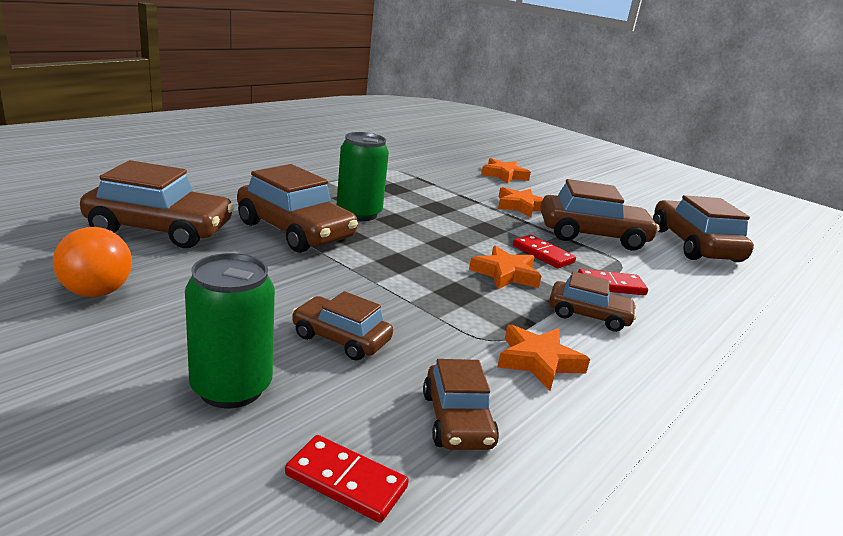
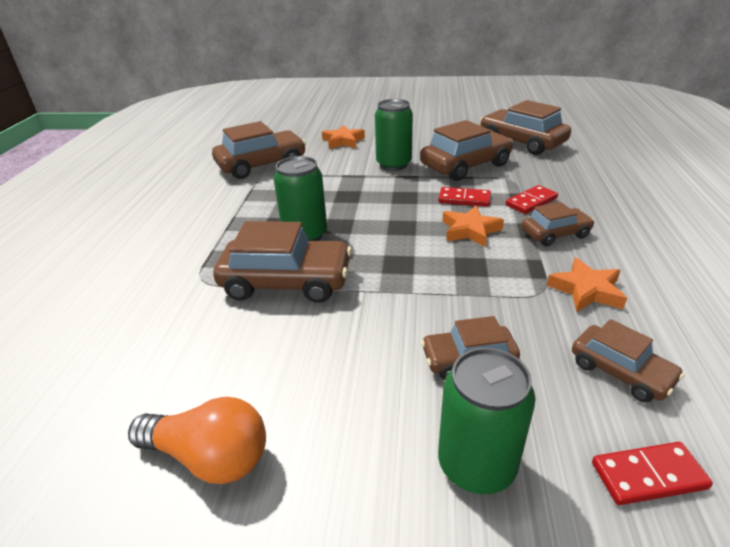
camera: 30 degrees left, 10 degrees up
(160, 229) = (176, 354): brown car -> brown car (261, 165)
(521, 206) = (393, 164): orange star -> green can

